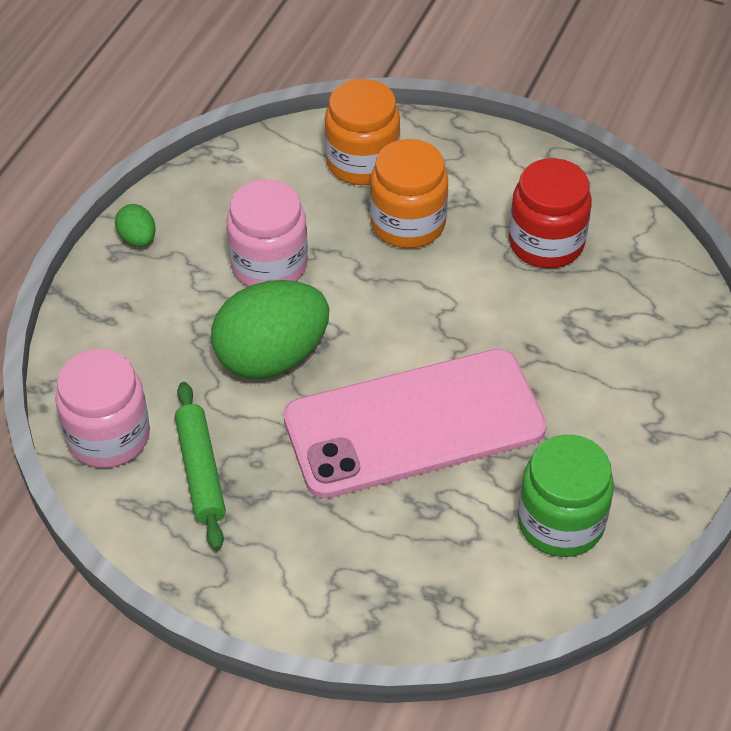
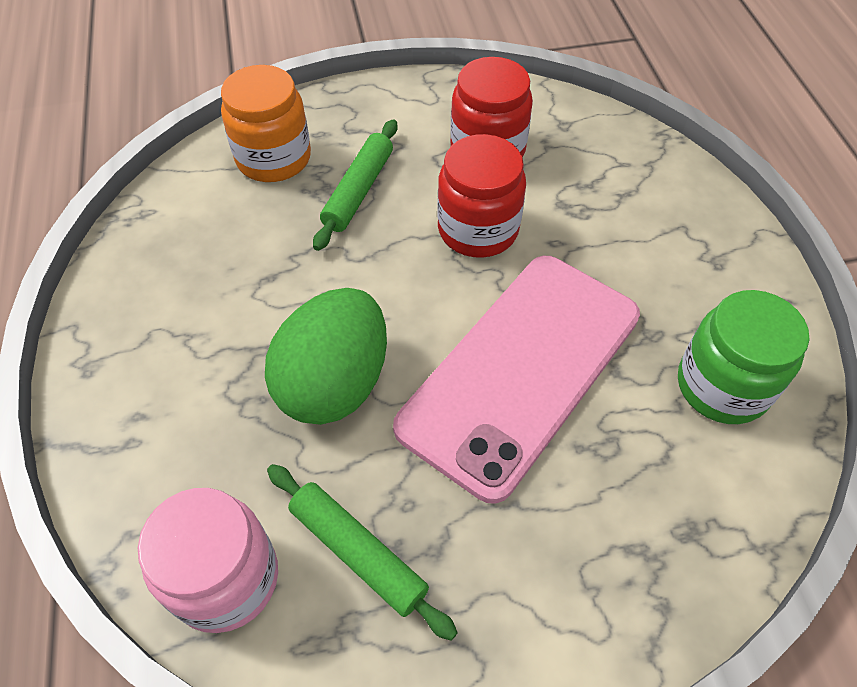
camera: 35 degrees left, 5 degrees up
(138, 239) = (101, 339): green egg -> none
(269, 264) = (260, 293): pink jar -> none
(408, 223) = (359, 191): orange jar -> green rolling pin
(477, 304) = (478, 229): none -> red jar

